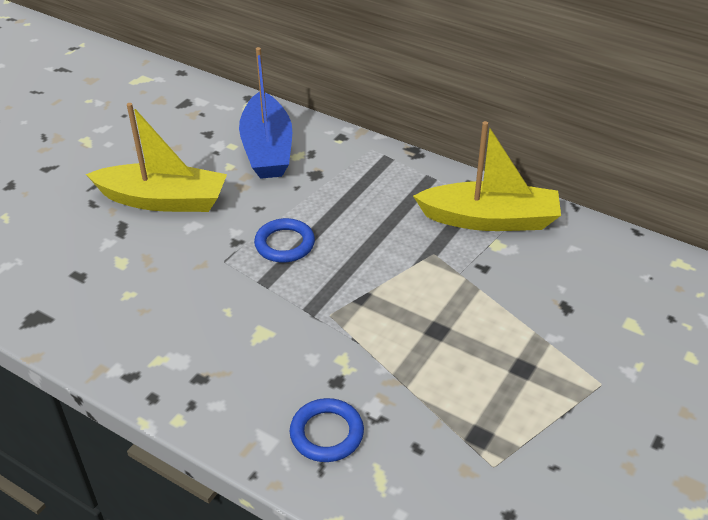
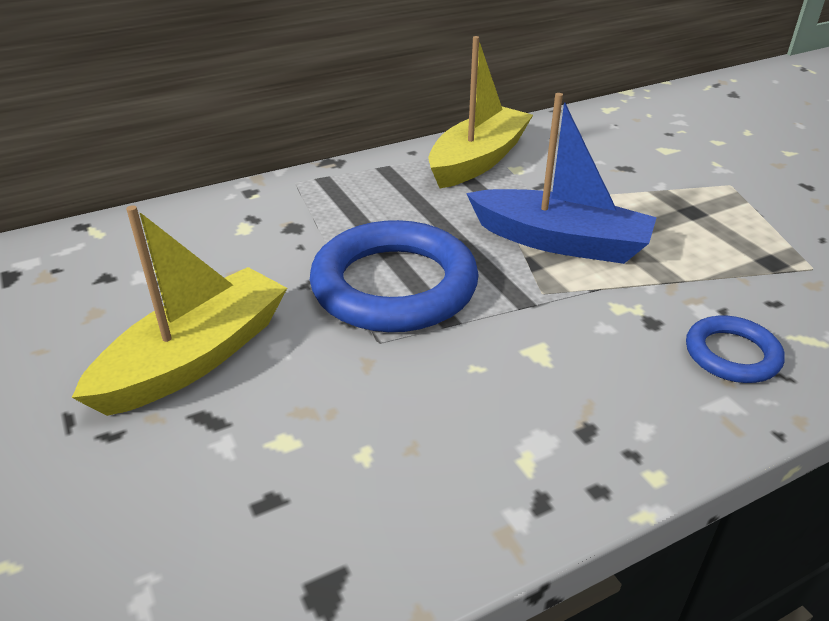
camera: 60 degrees left, 5 degrees down
(267, 149) = (204, 243): blue boat -> blue boat (560, 242)
(284, 244) = (394, 285): blue ring -> blue ring, size x2.01

